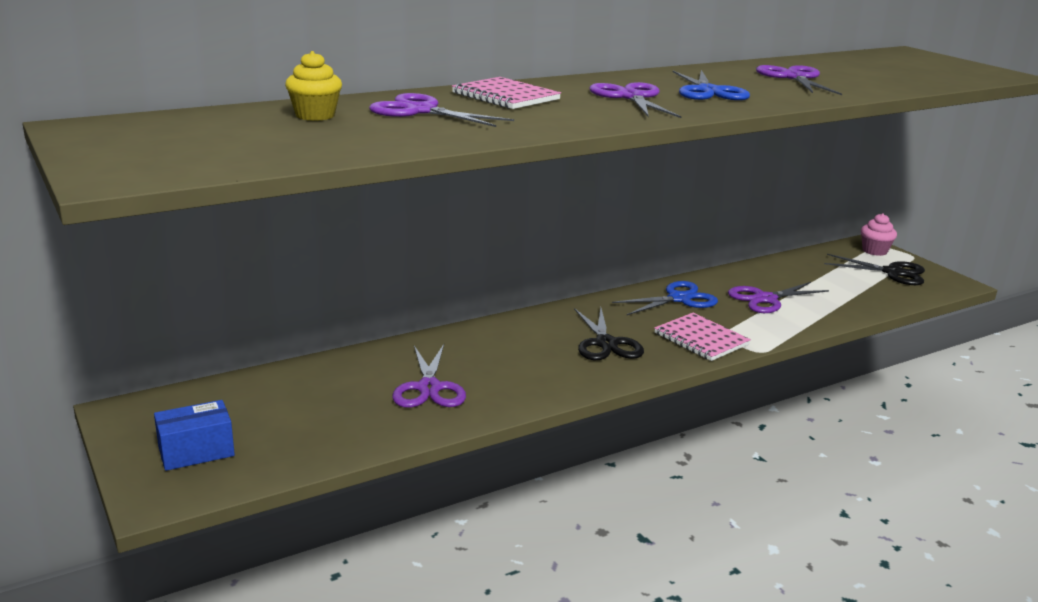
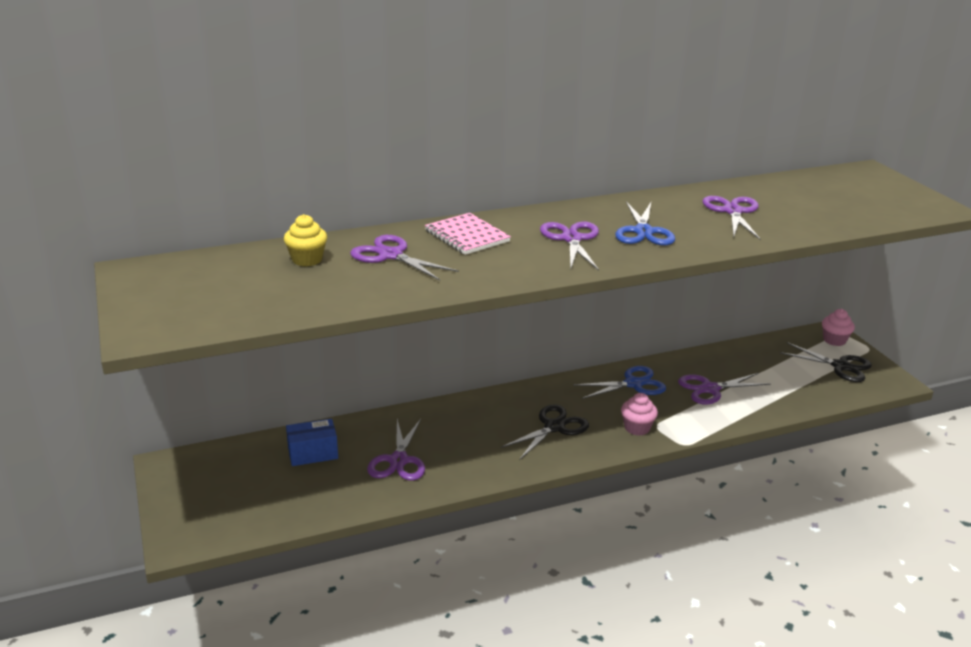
camera: 10 degrees right, 5 degrees up
(196, 451) = (213, 505): blue box -> blue box (313, 453)
(606, 344) = (554, 427): black scissors -> black scissors turned 135 degrees counterclockwise
(701, 339) = (637, 428): pink notebook -> pink cupcake

